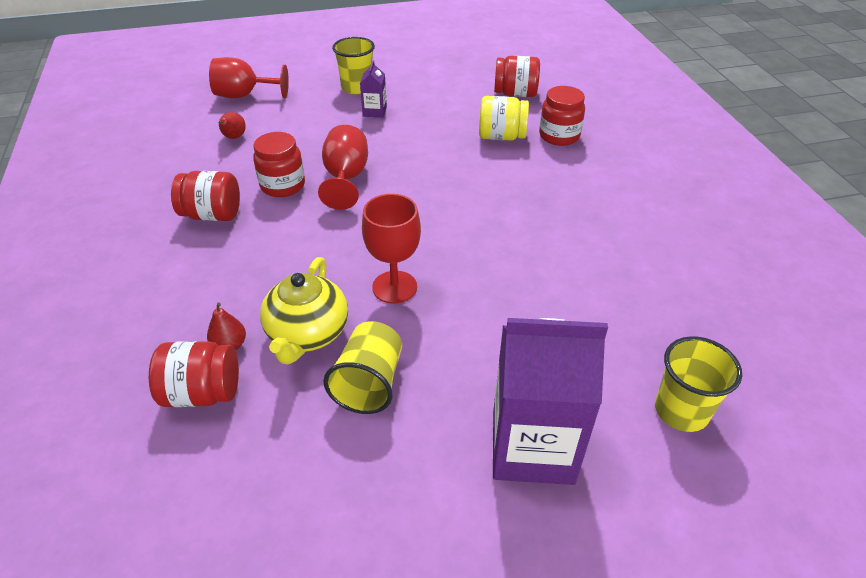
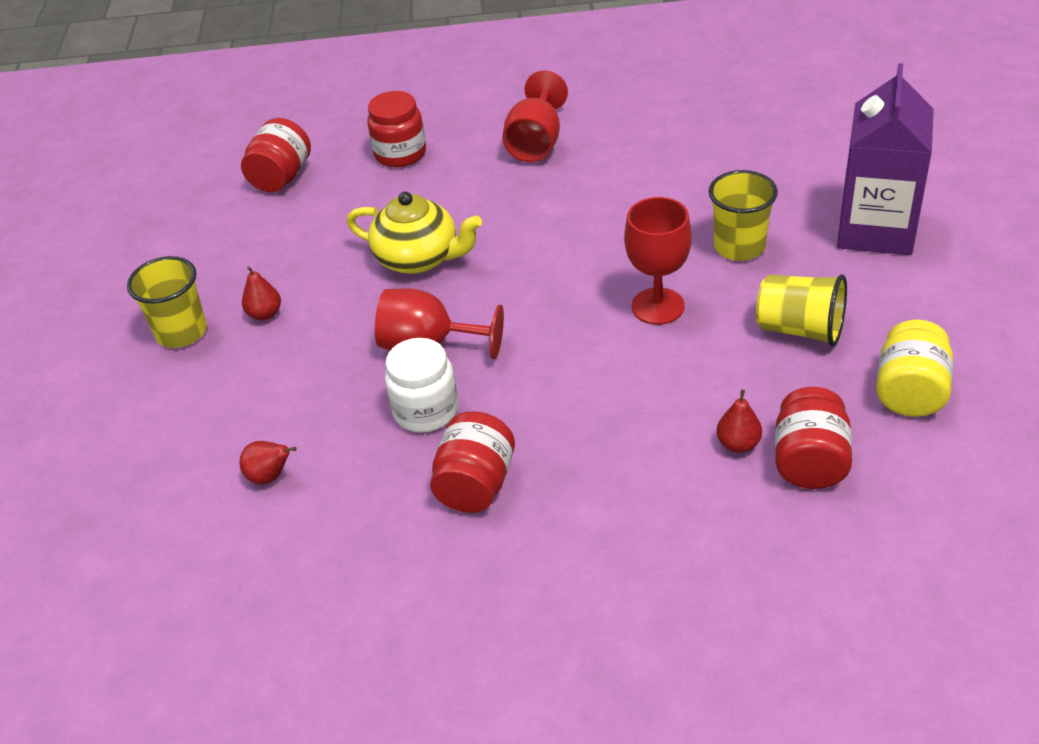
camera: 75 degrees left, 0 degrees up
(244, 95) = (134, 473): red goblet -> red goblet (536, 143)
(283, 185) = (426, 410): red jar -> white jar
(307, 333) = (724, 377): yellow teapot -> yellow teapot (418, 258)
(374, 112) = (265, 314): purple carton -> red pear
(501, 136) = (382, 200): yellow jar -> yellow jar (910, 392)
(681, 410) = (836, 144): yellow cup -> yellow cup (739, 247)

